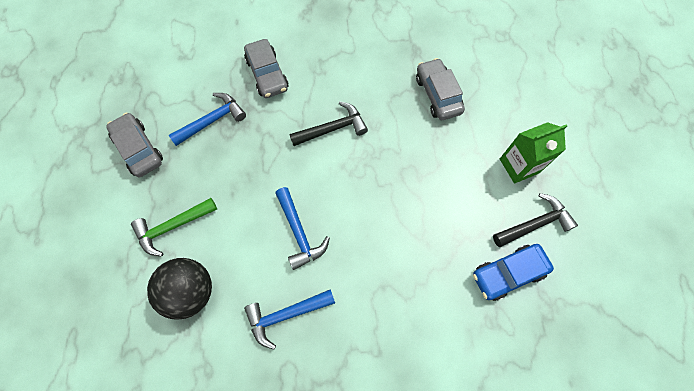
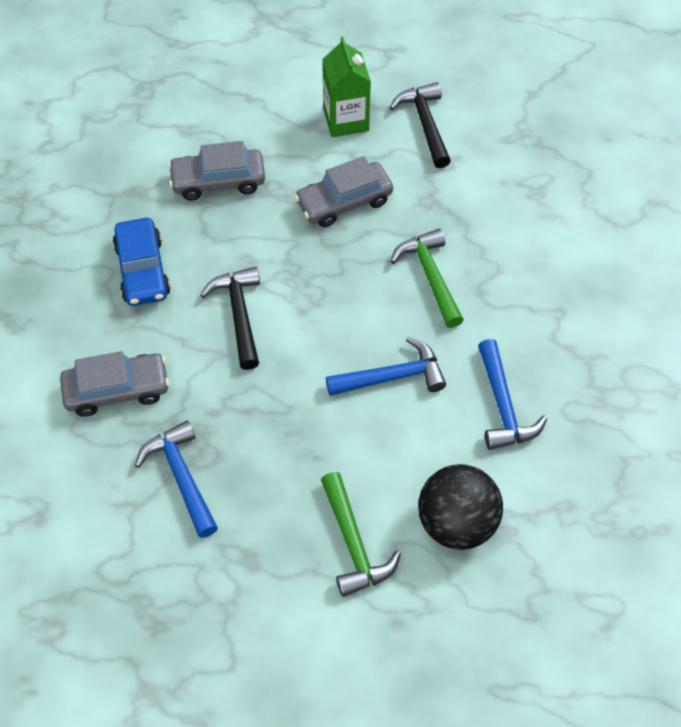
camera: 80 degrees left, 10 degrees down
(138, 149) = (206, 592): grey car -> grey car (344, 202)
(389, 247) = (430, 276): none -> green hammer
(508, 273) = (482, 164): blue car -> blue car (142, 270)

